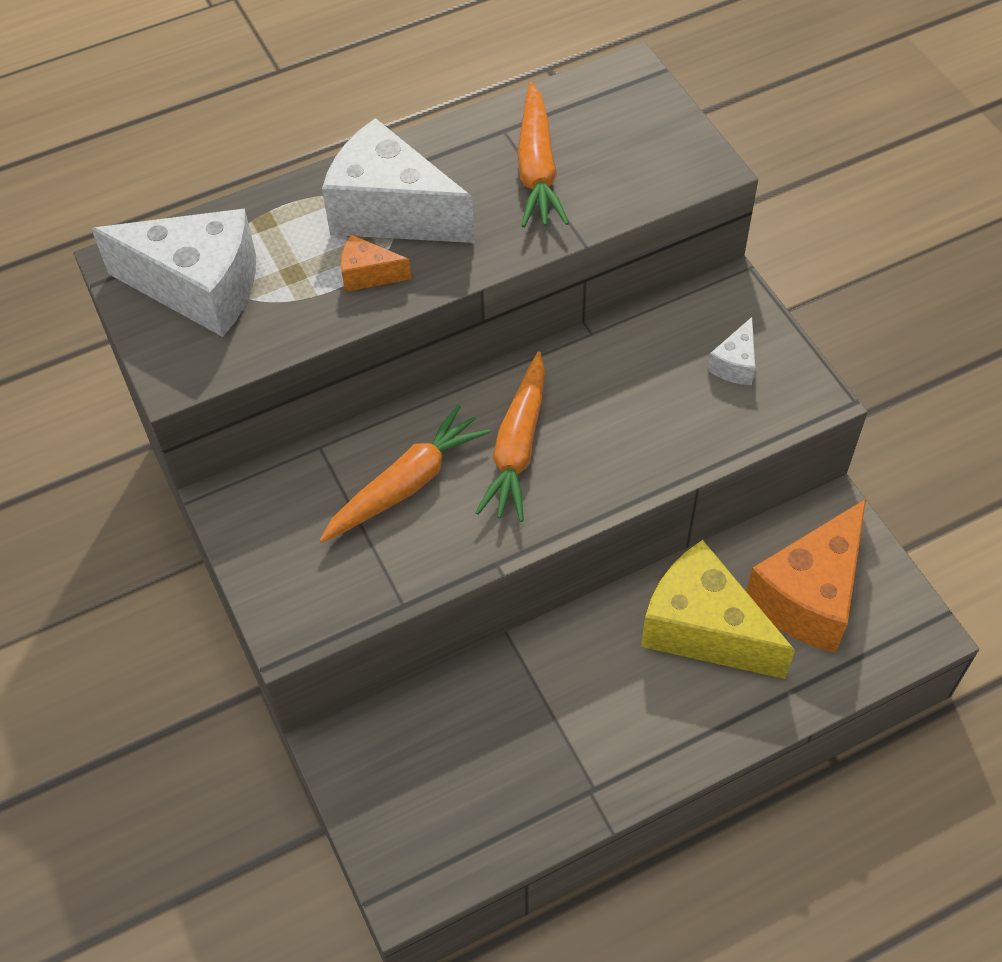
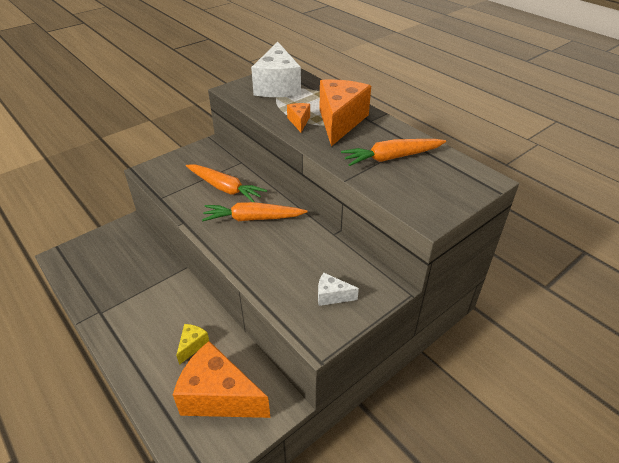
camera: 75 degrees right, 15 degrees down
(391, 212) = (340, 121): white cheese -> orange cheese
(703, 629) = (192, 345): yellow cheese -> yellow cheese, size x0.45

